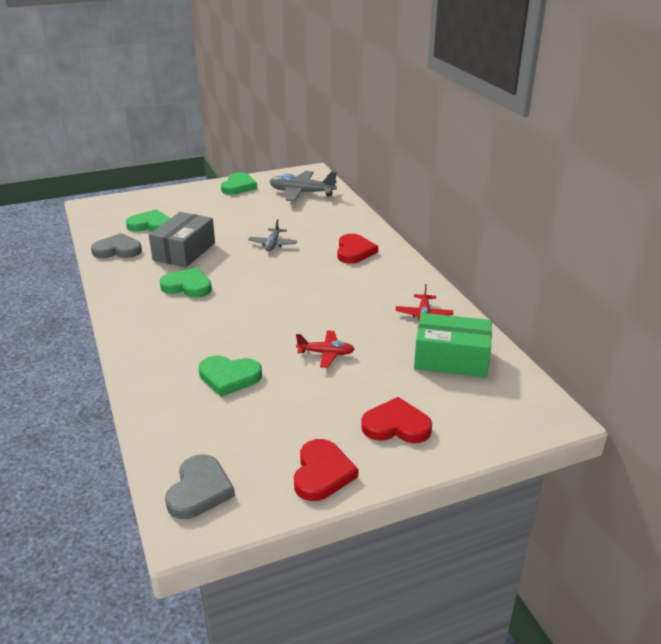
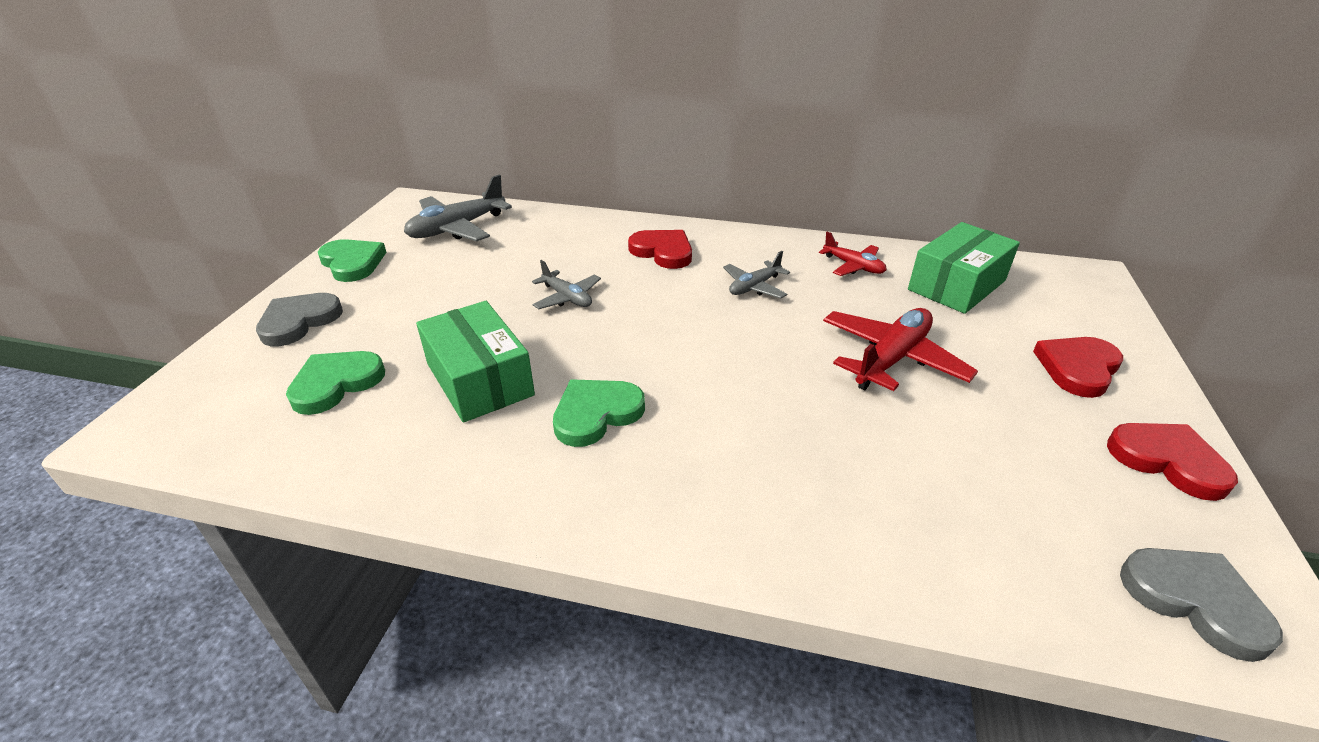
camera: 55 degrees left, 5 degrees up
(118, 250) = (368, 452): grey heart -> grey heart (299, 321)
(184, 251) = (480, 379): grey box -> green box
(229, 377) = (899, 463): green heart -> none
(326, 353) = (891, 359): red plane -> red plane, size x1.72
(352, 290) = (754, 287): none -> grey plane

